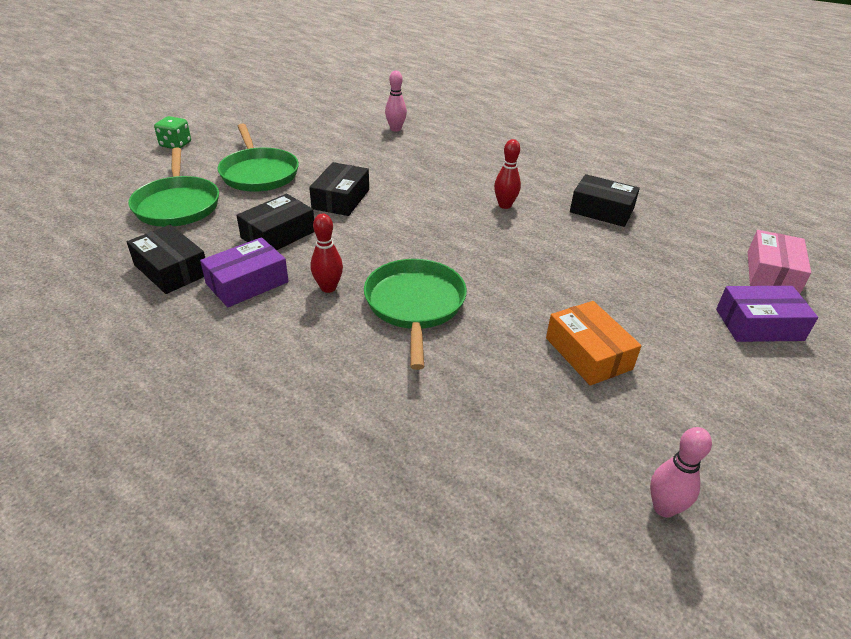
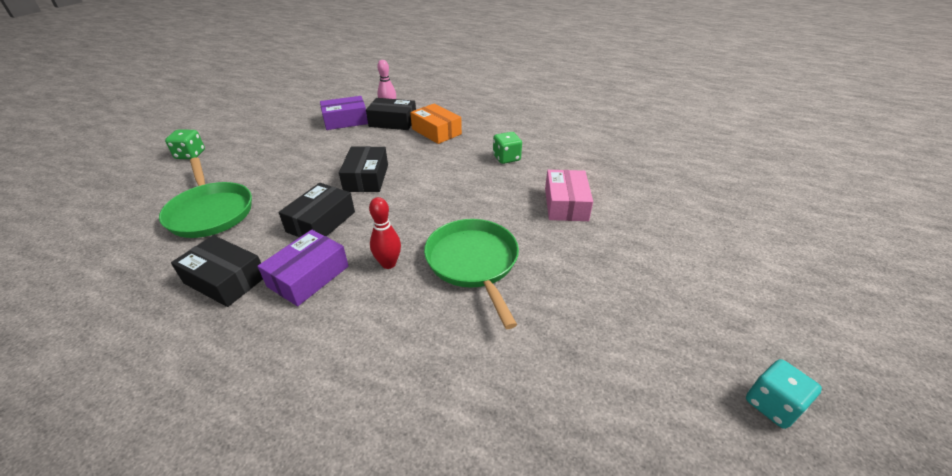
camera: 15 degrees left, 0 degrees up
(259, 173) = (281, 168): green pan -> none
(505, 205) = (506, 158): red bowling pin -> green dice
(588, 353) = (636, 273): orange box -> orange box (436, 131)
(601, 210) = (582, 149): black box -> black box (393, 122)
(664, 508) = (772, 404): pink bowling pin -> turquoise dice
(759, 324) = (743, 218): purple box -> purple box (345, 121)
(772, 273) = (727, 174): pink box -> pink box (566, 204)

